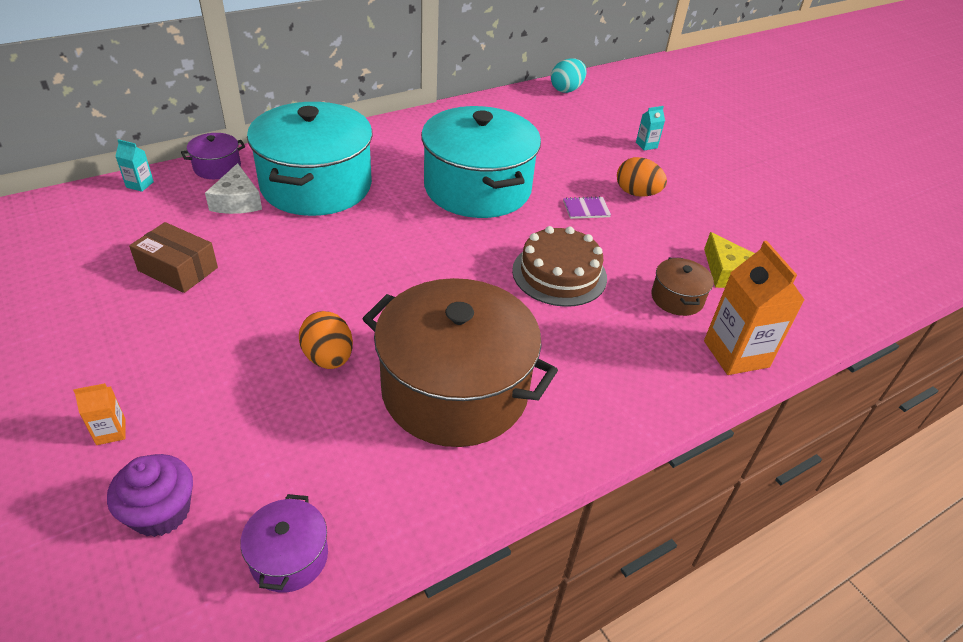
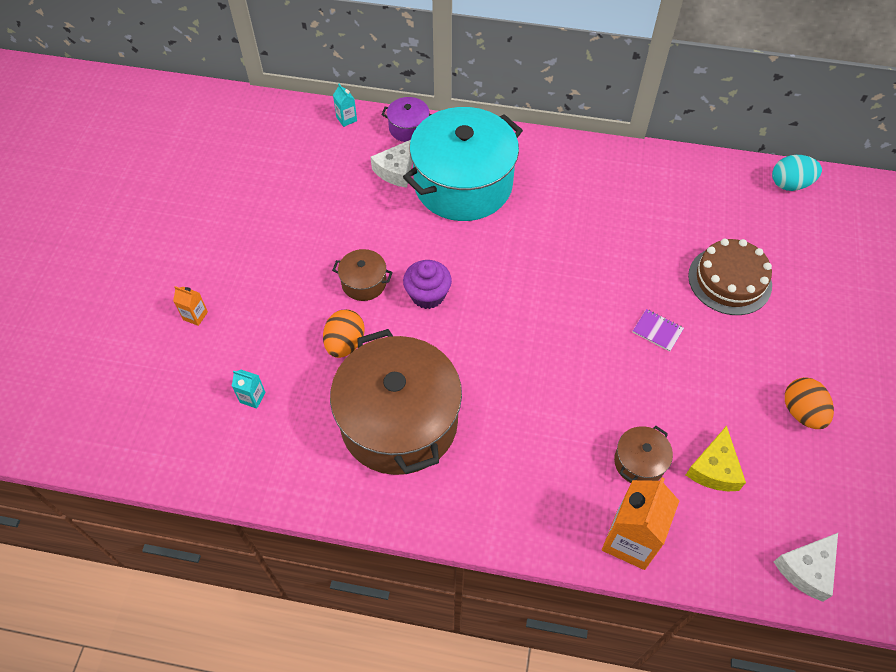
camera: 45 degrees right, 15 degrees up
(161, 512) = (182, 386): purple cupcake -> purple cupcake (427, 295)
(178, 269) = (314, 212): brown box -> none
(289, 557) = (218, 460): purple pot -> none
(295, 299) = (364, 283): none -> brown pot
(477, 188) = (585, 256): turquoise pot -> none
(559, 274) = (567, 378): brown cake -> brown cake (729, 280)
(637, 193) = (724, 342): orange egg -> orange egg (801, 412)
(646, 145) = (798, 294): turquoise carton -> turquoise carton (252, 397)
(852, 296) = (806, 569): none -> white cheese

